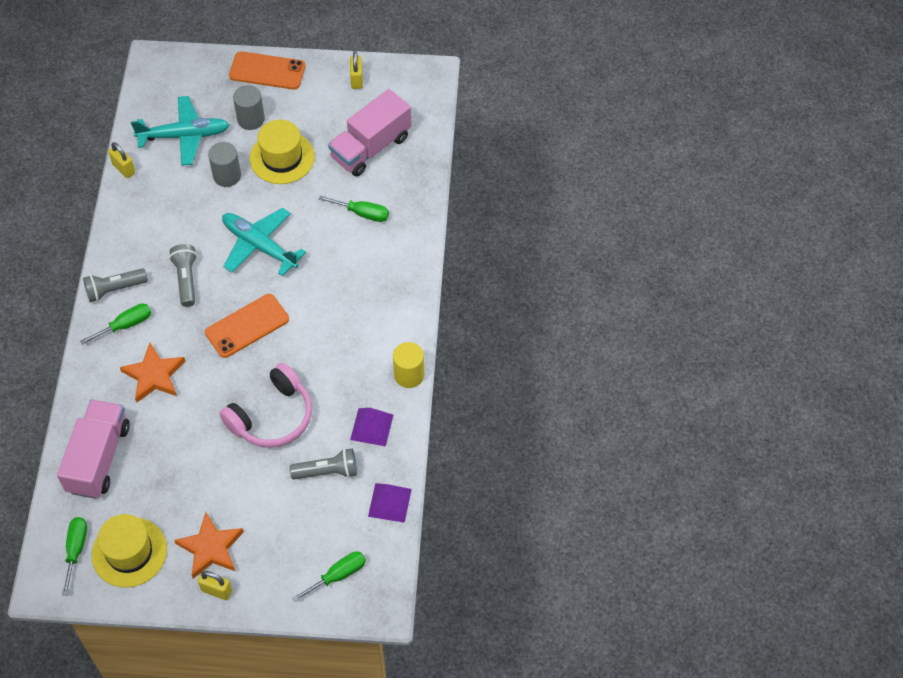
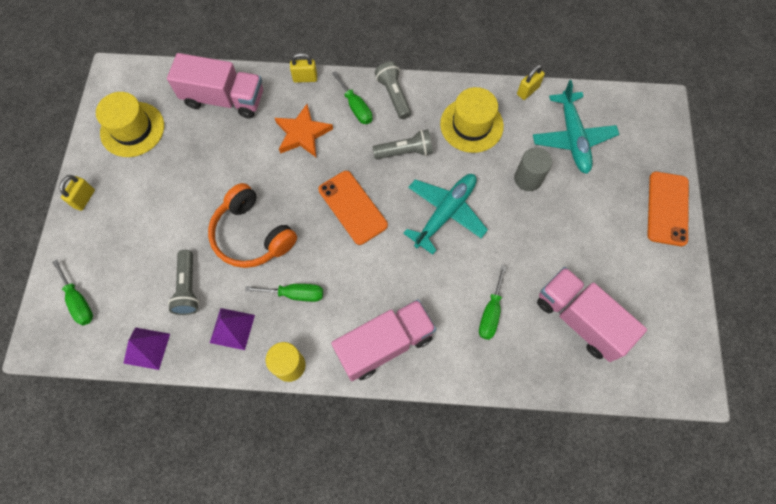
camera: 90 degrees right, 10 degrees up
(76, 550) = (141, 91): green screwdriver -> green screwdriver (295, 294)
(211, 548) = (125, 191): orange star -> none
(251, 119) = (601, 196): grey cylinder -> none
(272, 417) = (252, 235): pink headphones -> orange headphones
(282, 158) = (555, 228): yellow hat -> yellow hat (471, 125)
(357, 80) = (672, 301): yellow padlock -> yellow padlock (305, 78)
(390, 297) = (384, 344): none -> pink truck

